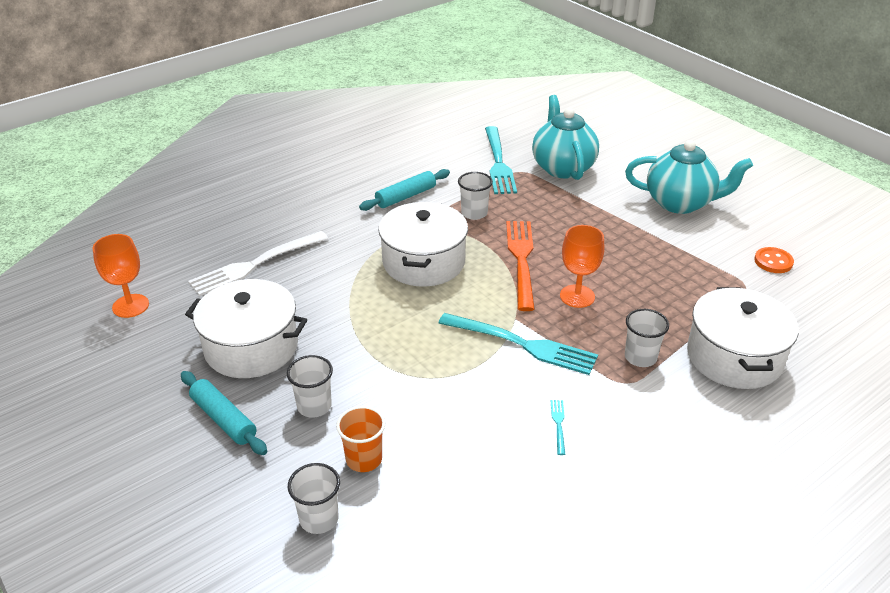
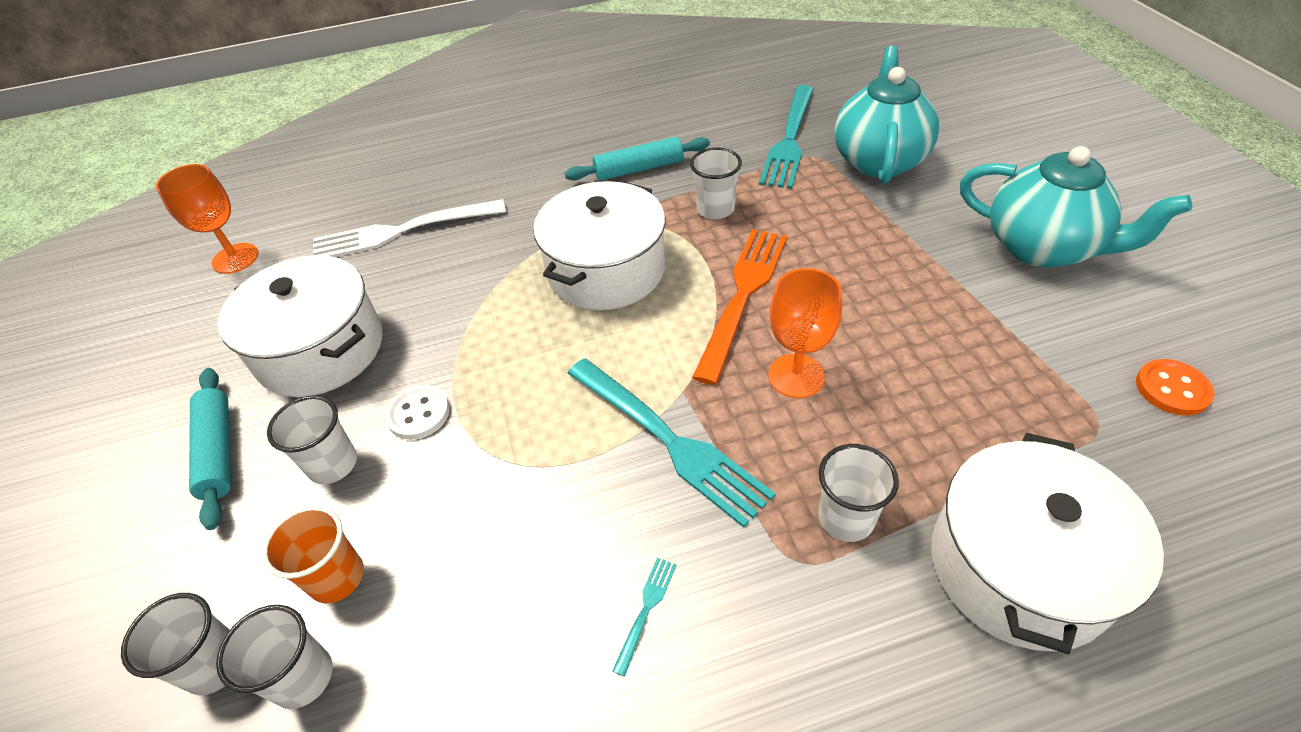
camera: 25 degrees right, 10 degrees up
(352, 367) = (418, 414): none -> white button
(380, 508) = (303, 677): none -> white cup

